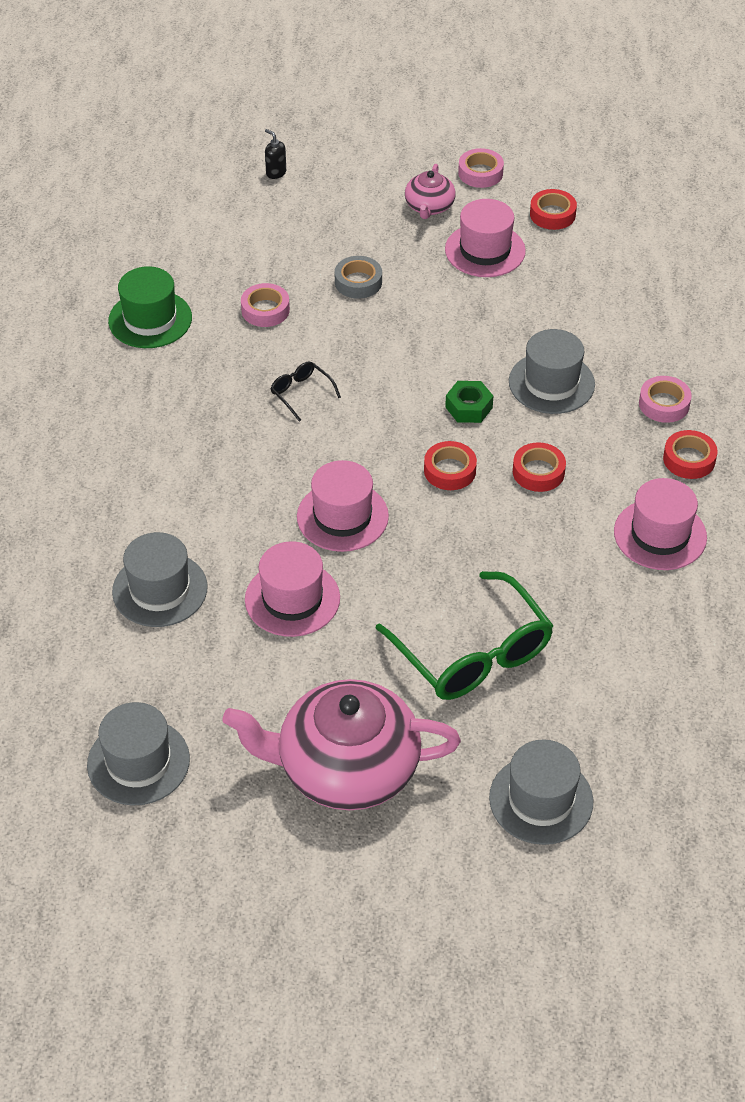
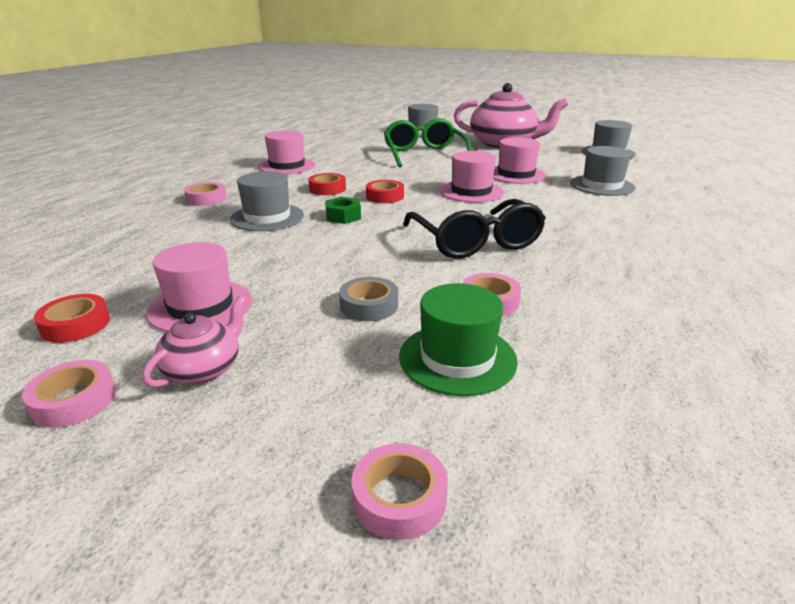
camera: 160 degrees left, 20 degrees down
(150, 319) = (635, 318): green hat -> green hat (457, 358)
(276, 173) = (399, 498): black soap dispenser -> pink tape
(301, 393) = (475, 241): black glasses -> black glasses, size x2.25
(689, 459) = (230, 181): red tape -> none

